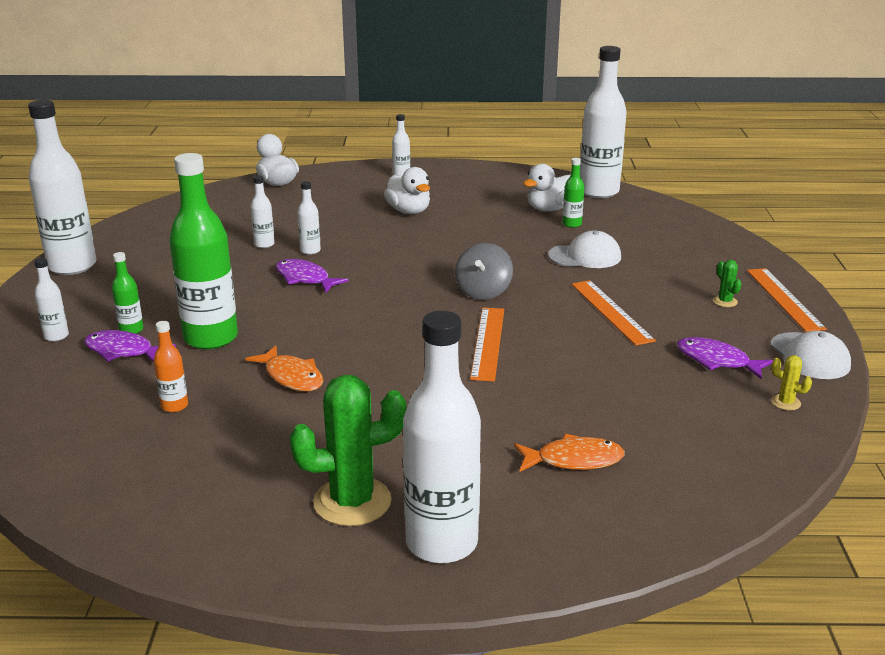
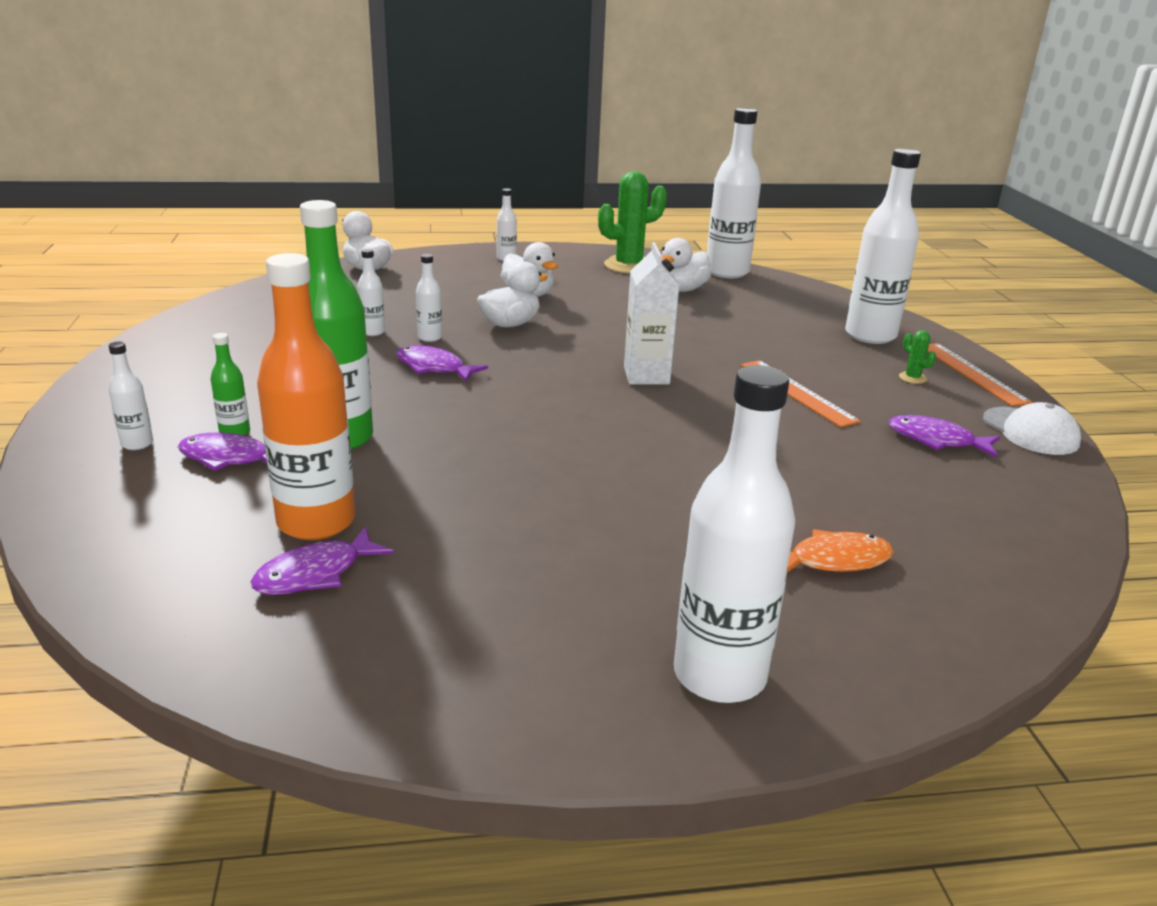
camera: 10 degrees left, 0 degrees up
(72, 266) = (139, 361): white bottle -> white bottle (870, 335)
(163, 446) = (315, 574): none -> purple fish
(174, 406) = (316, 522): orange bottle -> orange bottle, size x2.24
(291, 377) = (455, 479): orange fish -> none
(352, 502) = (586, 630): green cactus -> green cactus (628, 266)
(383, 240) = (510, 324): none -> white duck
(483, 292) = (646, 376): grey spinning top -> white carton
(487, 343) = (674, 431): orange ruler -> none
(572, 224) = (713, 304): green bottle -> none
(585, 256) = (742, 336): white cap -> none
(785, 402) = (1032, 482): yellow cactus -> none

